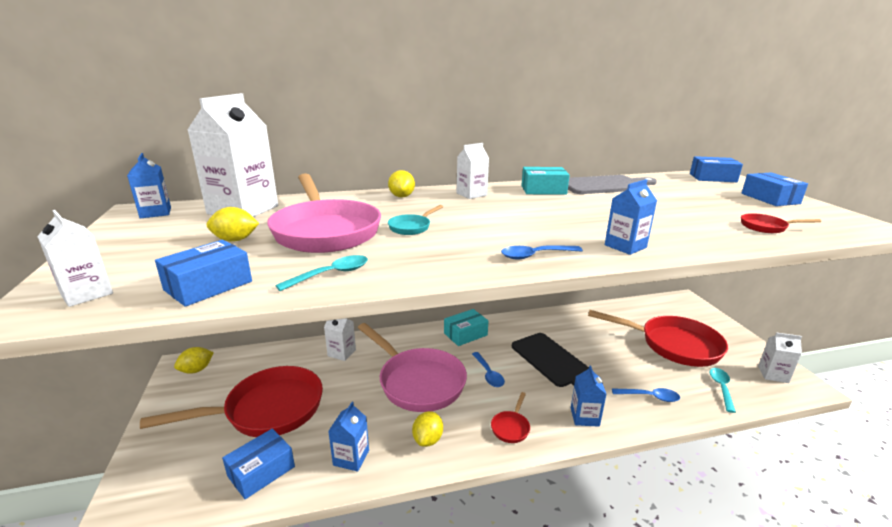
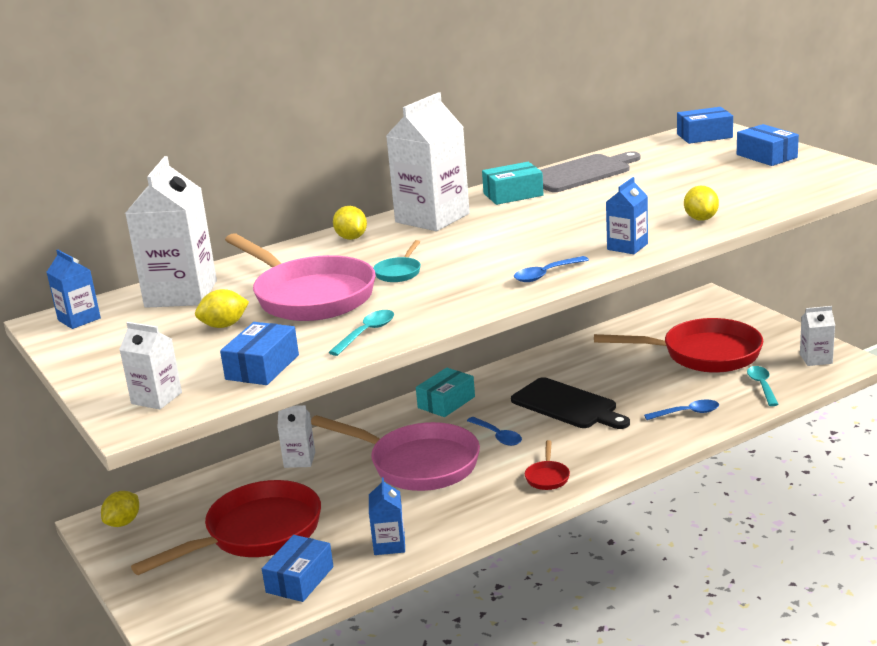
camera: 15 degrees left, 0 degrees up
(428, 439) = (462, 509): yellow lemon -> yellow lemon (701, 219)
(471, 194) = (432, 218): white carton -> white carton, size x1.93
(584, 417) = (622, 448): blue carton -> none
(766, 227) = (760, 196): red pan -> none

